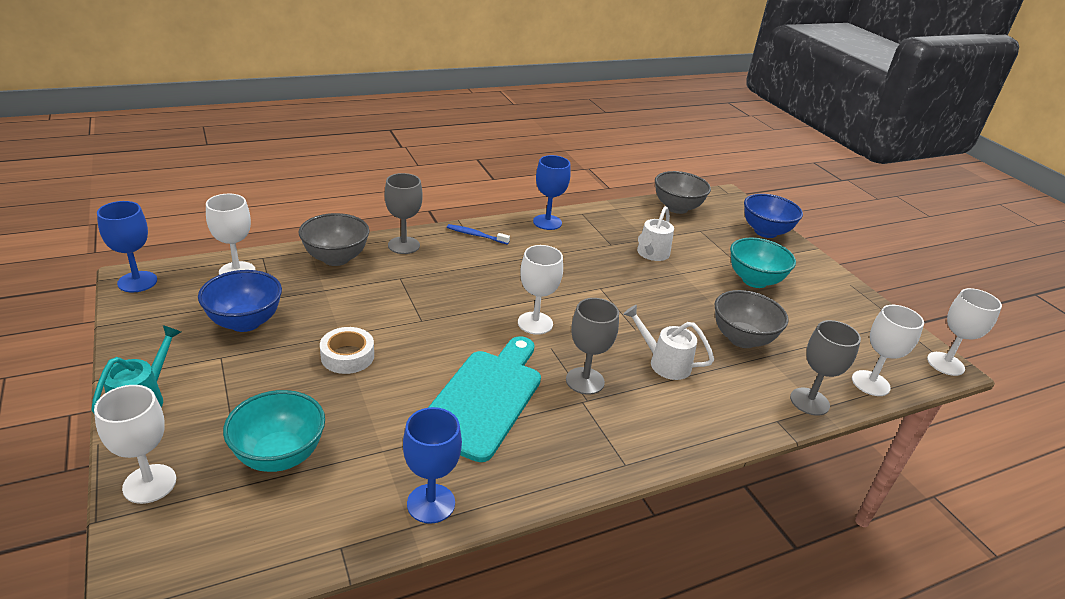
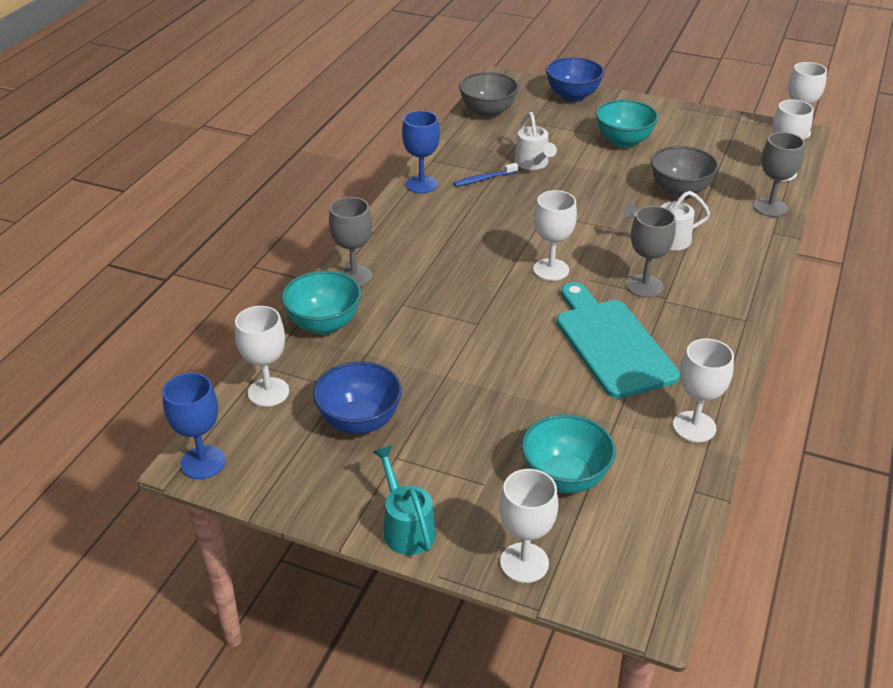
camera: 40 degrees left, 5 degrees up
(336, 258) = (324, 324): grey bowl -> turquoise bowl
(347, 356) = (479, 386): white tape -> none
(431, 503) = (694, 427): blue goblet -> white goblet
(476, 235) = (391, 231): blue toothbrush -> blue toothbrush (484, 179)

